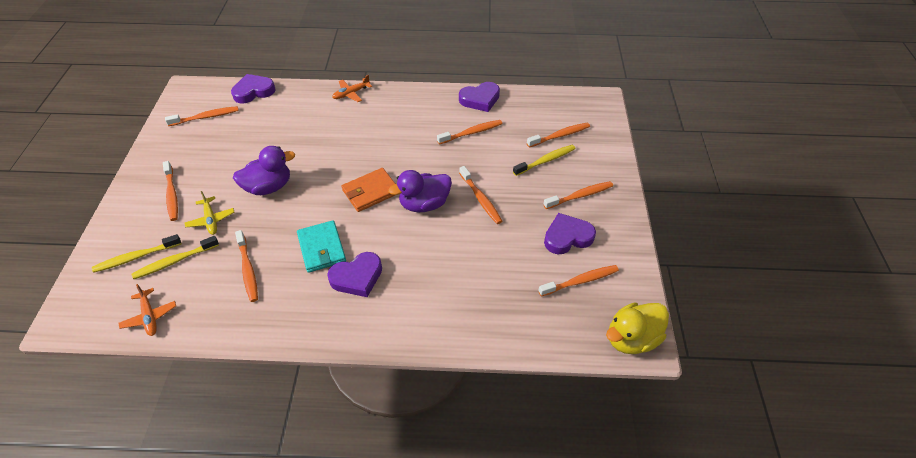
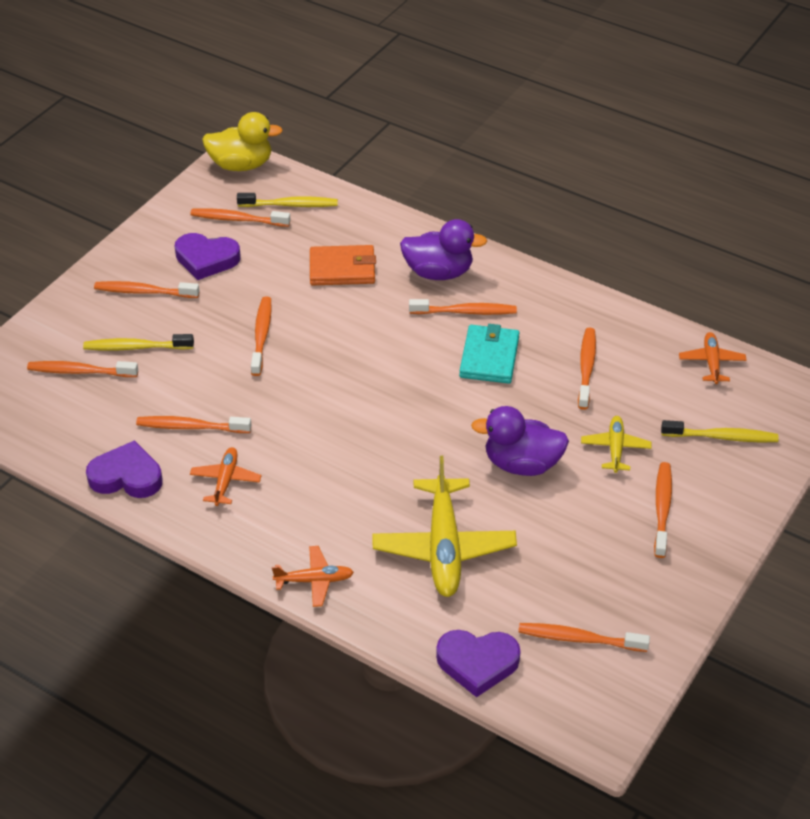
camera: 150 degrees left, 5 degrees down
(175, 261) = (673, 412): yellow toothbrush -> yellow toothbrush (290, 205)
(294, 129) = (444, 547): none -> yellow plane
(357, 277) = (465, 312): purple heart -> orange toothbrush
(370, 192) = (390, 400): orange wallet -> orange wallet (342, 269)
(424, 204) = (334, 358): purple duck -> purple duck (439, 272)
(429, 116) = (226, 480): none -> orange plane

